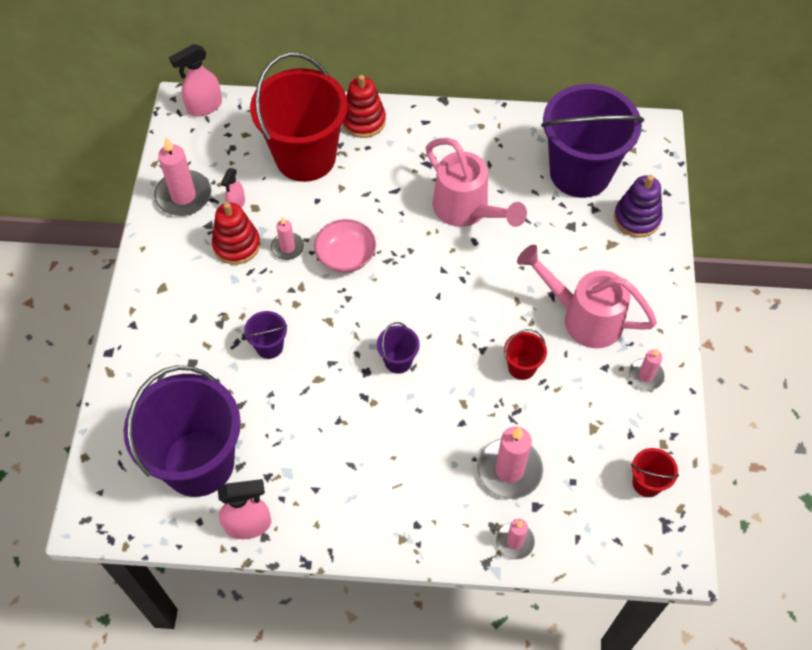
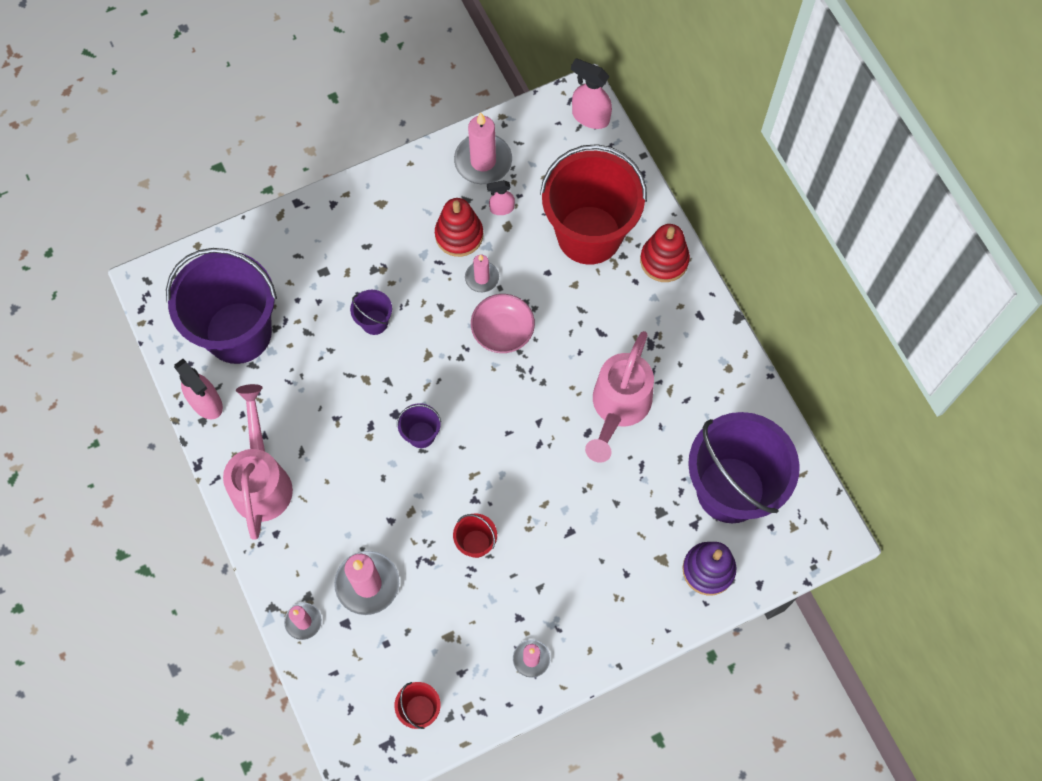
camera: 60 degrees right, 10 degrees up
(583, 318) = (561, 573): pink watering can -> pink watering can (262, 480)

